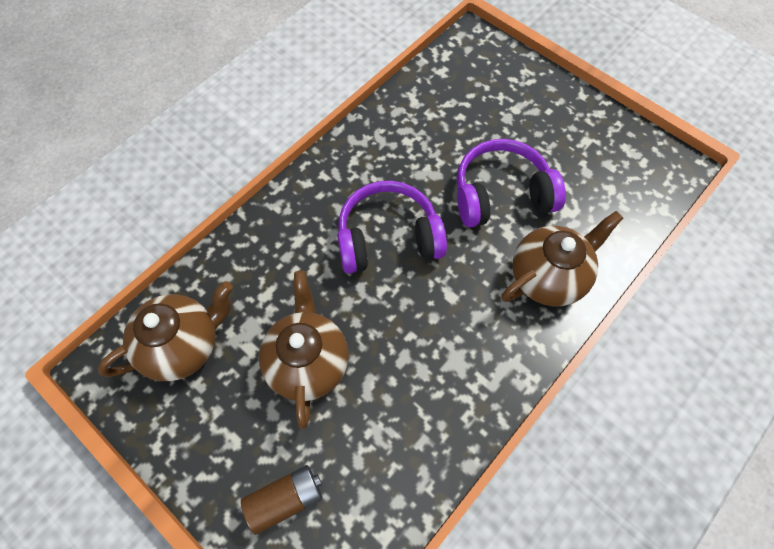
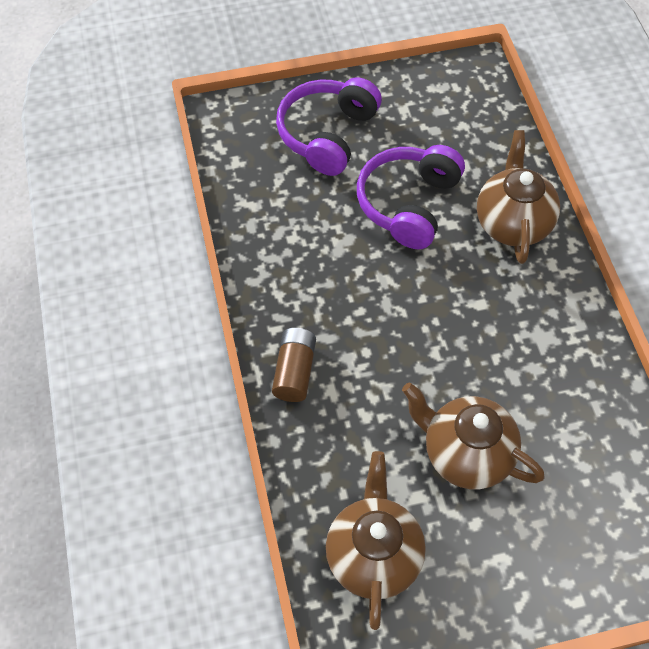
camera: 55 degrees left, 5 degrees down
(285, 499) = (583, 543): brown battery -> brown battery (294, 371)
(388, 238) = (386, 316): purple headphones -> purple headphones (327, 134)

